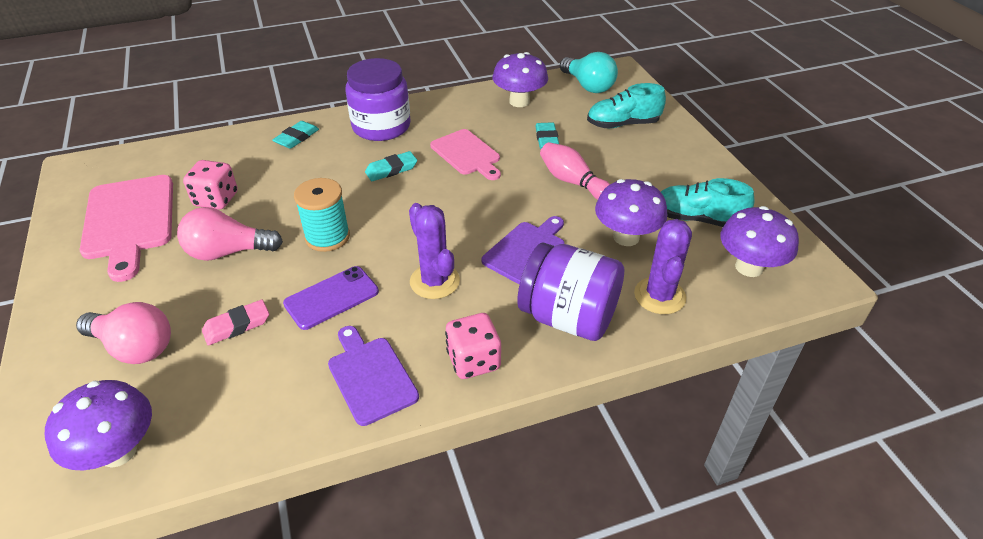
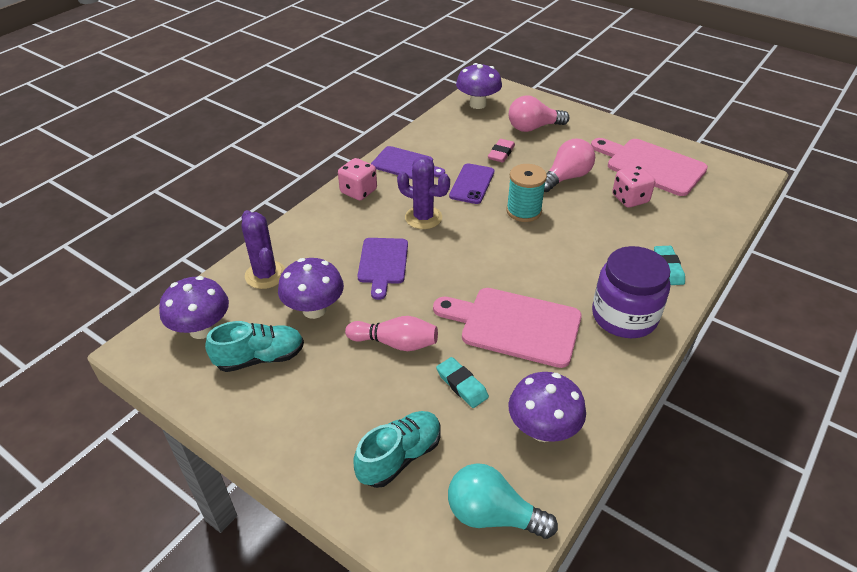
camera: 145 degrees right, 0 degrees up
(391, 169) = (554, 278): turquoise eraser -> none
(467, 154) = (514, 325): pink cutting board -> pink cutting board, size x1.55
(568, 317) = (320, 235): purple jar -> none

